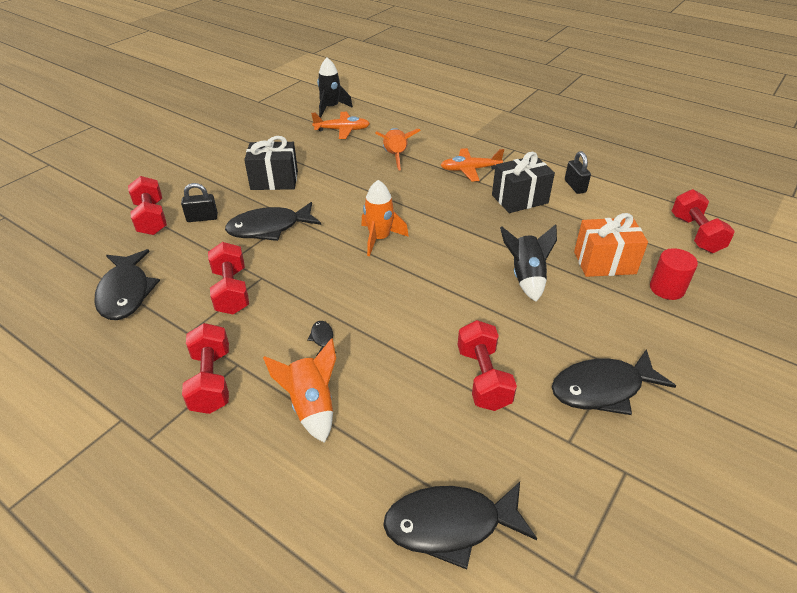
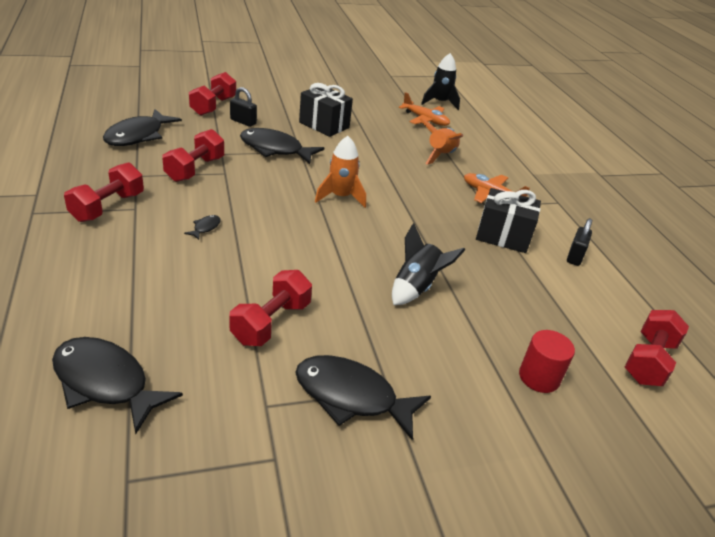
camera: 35 degrees right, 5 degrees down
(311, 406) = (138, 258): orange rocket -> none
(604, 262) = (507, 322): orange gift -> none

